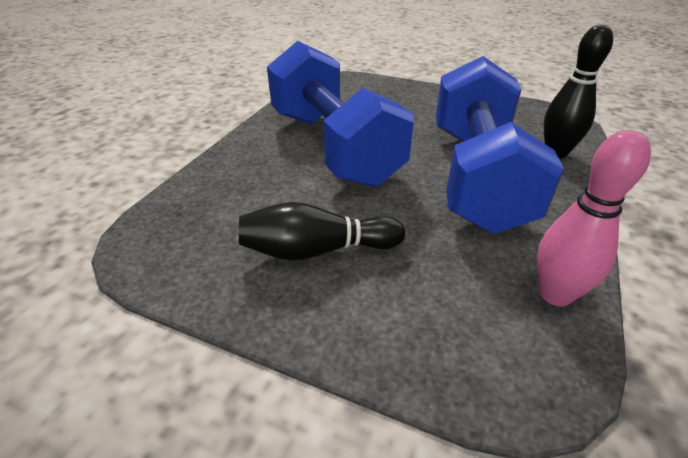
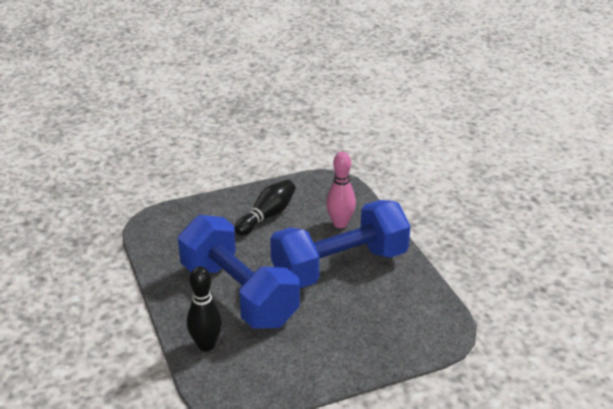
camera: 135 degrees right, 5 degrees down
(333, 147) = (340, 266): blue dumbbell -> blue dumbbell turned 45 degrees counterclockwise
(555, 294) = (159, 252): pink bowling pin -> pink bowling pin (340, 224)

